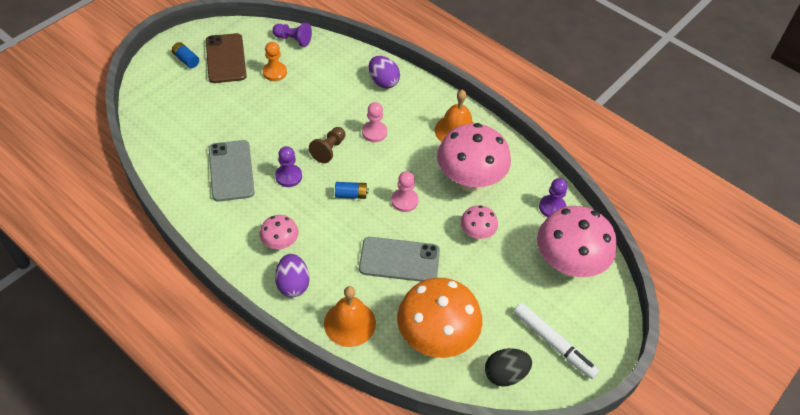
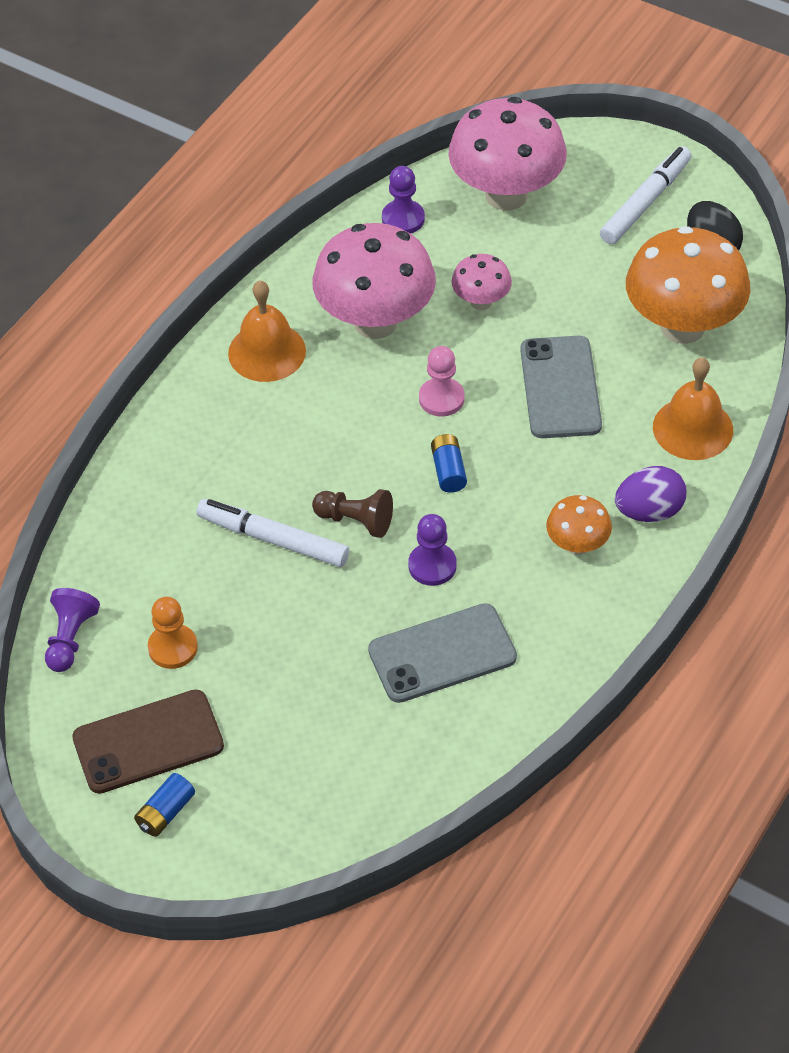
camera: 95 degrees left, 0 degrees up
(280, 243) = (577, 545): pink mushroom -> orange mushroom
(327, 116) = (273, 539): none -> white marker
(374, 132) = (297, 463): pink pawn -> none
(383, 82) = (164, 471): purple egg -> none

